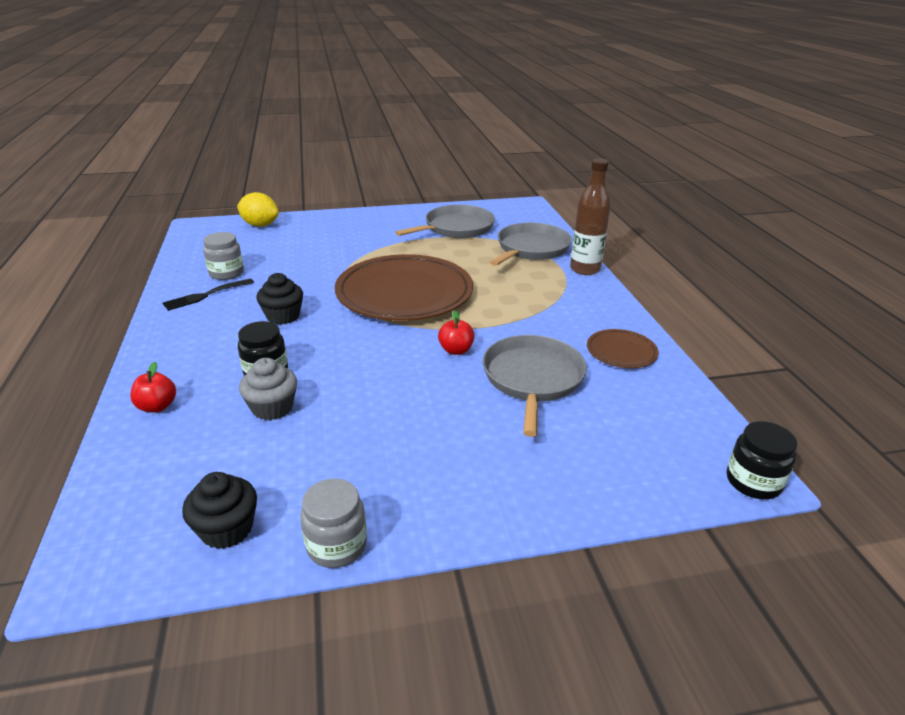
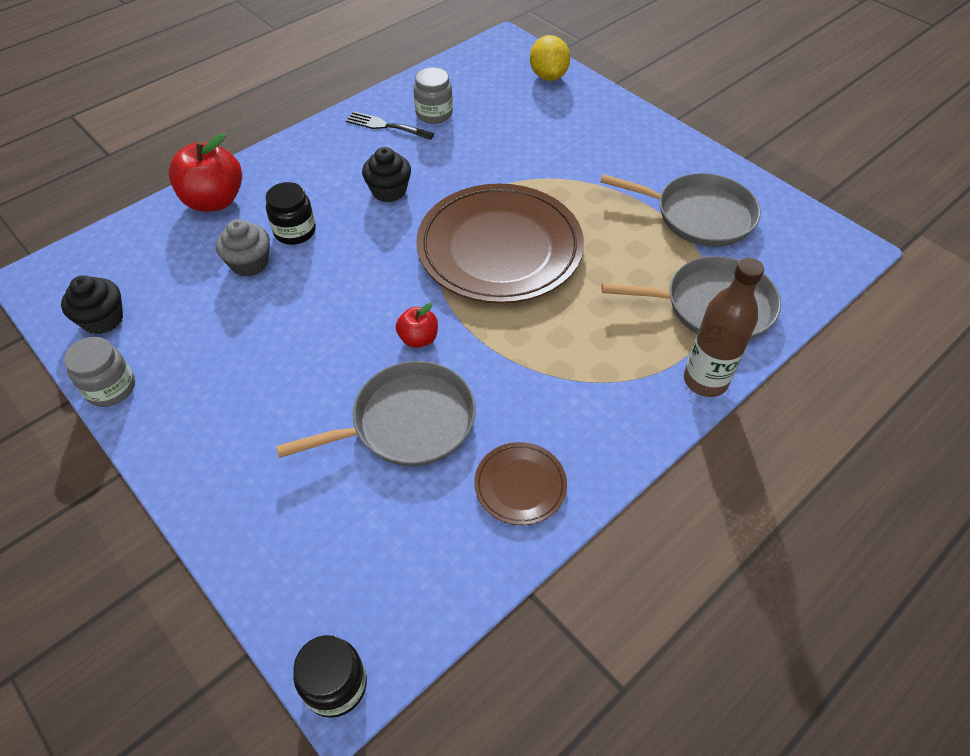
camera: 60 degrees right, 20 degrees up
(157, 406) = (214, 201): red apple -> red apple, size x1.88

